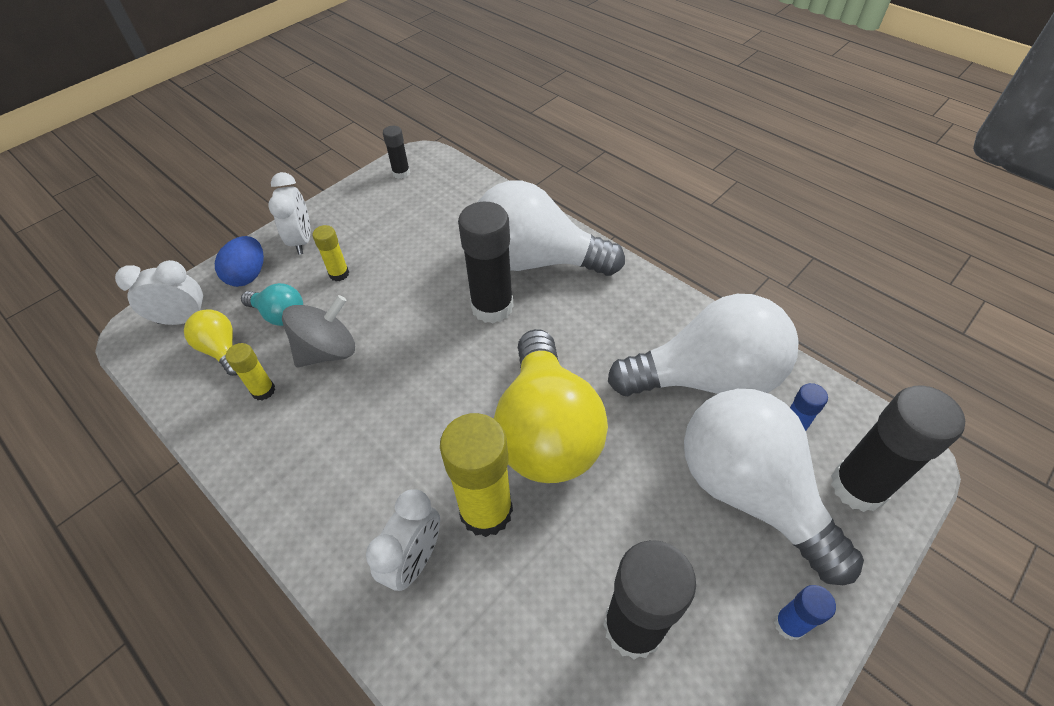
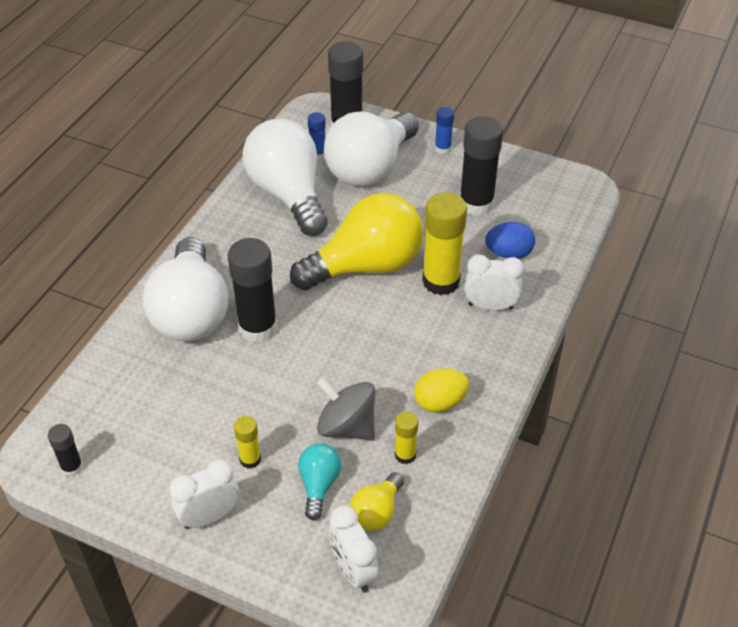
camera: 110 degrees left, 5 degrees down
(248, 275) = (276, 542): blue egg -> blue egg (508, 253)
(304, 444) = (440, 402): none -> yellow egg

